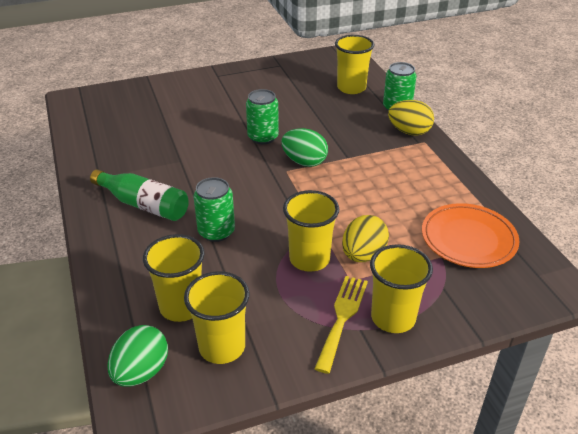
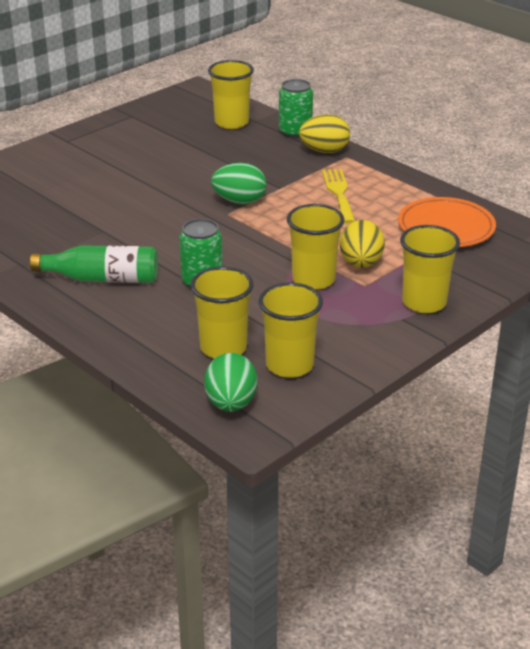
camera: 25 degrees left, 5 degrees down
(263, 137) = (175, 189): green can -> none
(342, 318) = (379, 315): yellow fork -> yellow fork (339, 193)

